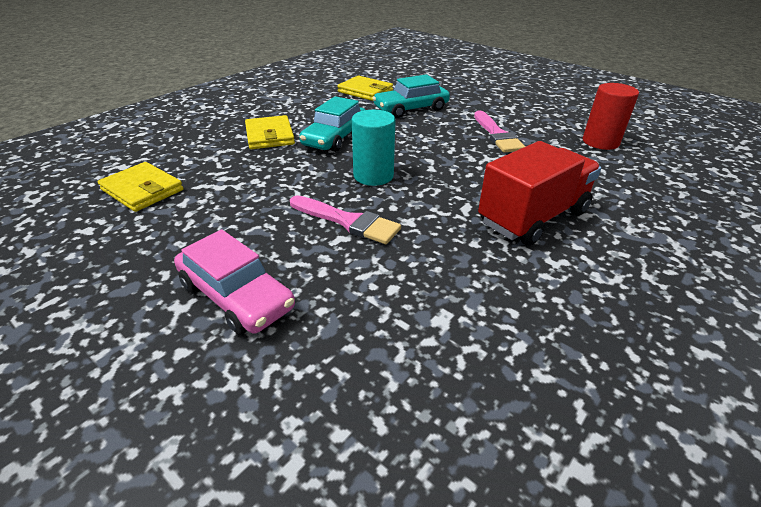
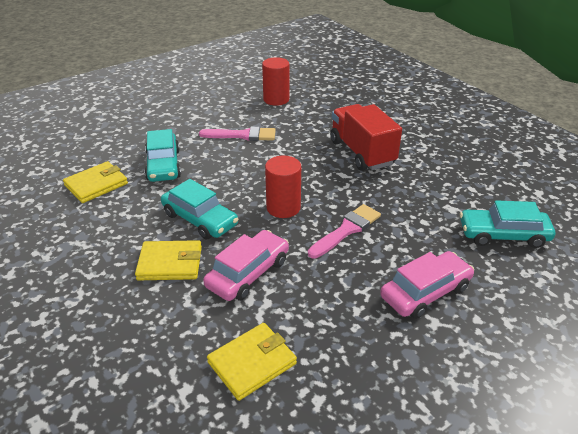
camera: 75 degrees left, 0 degrees up
(261, 171) = (248, 273): none -> pink car
(373, 176) = (283, 207): turquoise cylinder -> red cylinder
(393, 392) = (503, 235): none -> turquoise car

